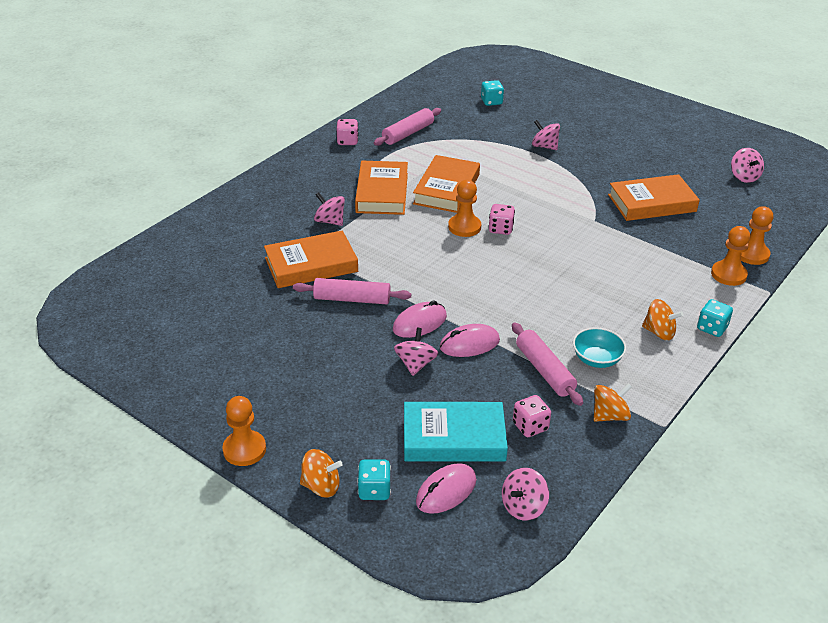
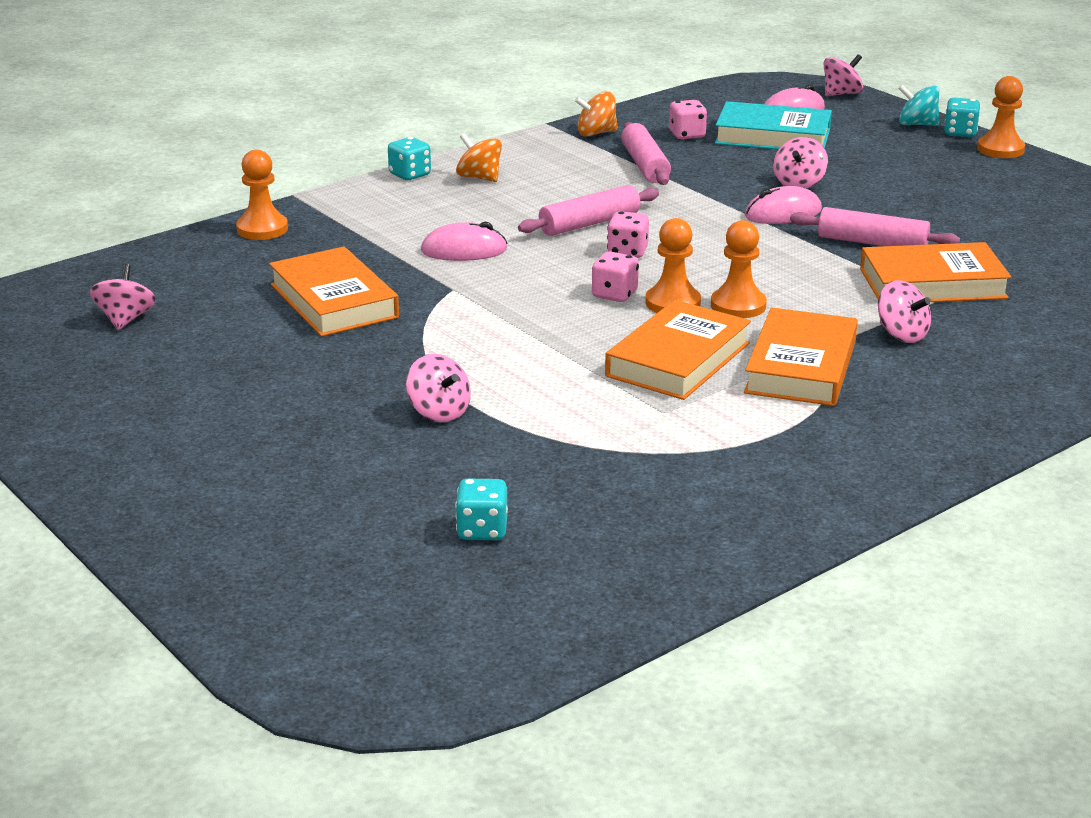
camera: 165 degrees left, 10 degrees down
(321, 486) = (917, 124): orange spinning top -> turquoise spinning top
(347, 141) = (857, 472): pink dice -> pink dice (627, 252)
(374, 490) = (863, 118): turquoise dice -> turquoise dice (960, 133)
(408, 133) = (716, 474): pink rolling pin -> pink rolling pin (589, 223)
(469, 344) = (725, 191): pink mouse -> pink mouse (464, 250)
(523, 507) = (721, 99): pink spinning top -> pink spinning top (841, 94)
(596, 359) = (576, 167): turquoise bowl -> none
(652, 203) = (334, 301): orange book -> orange book turned 60 degrees clockwise
(728, 274) = (324, 214): orange pawn -> orange pawn (738, 305)

